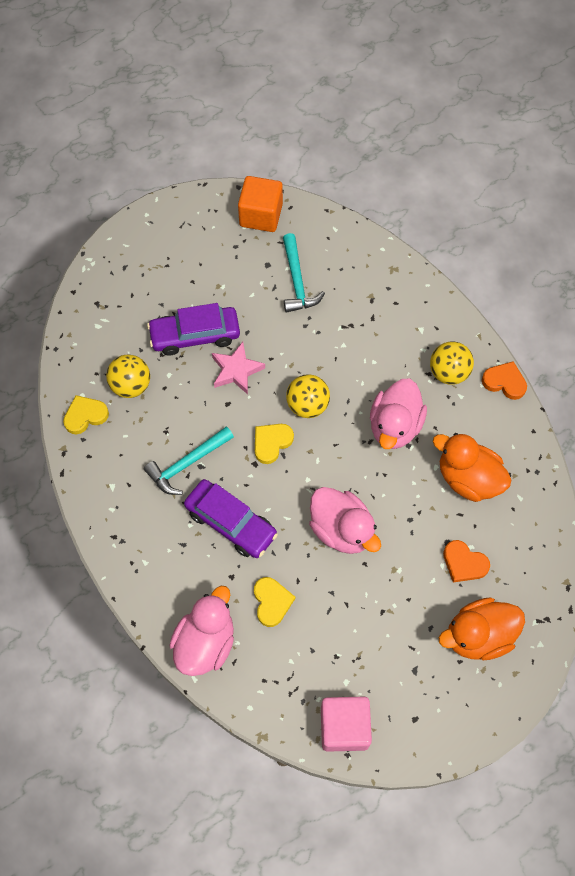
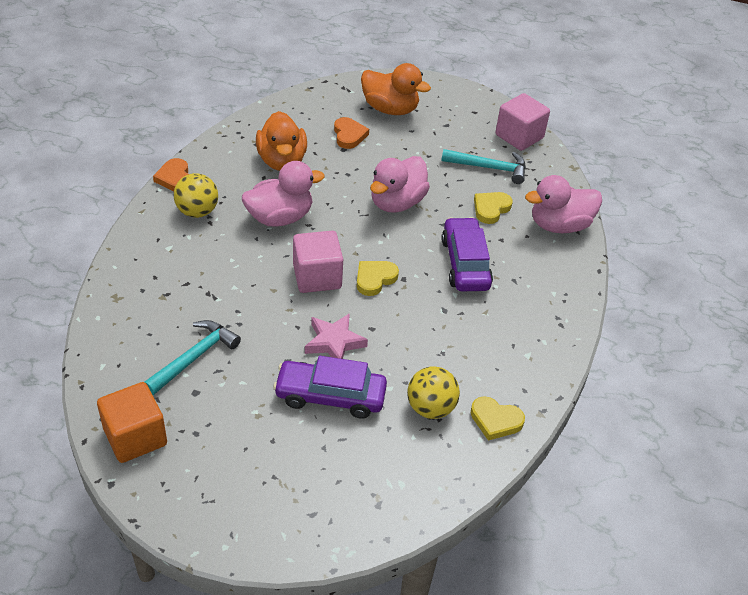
camera: 135 degrees left, 20 degrees down
(187, 464) = (452, 319): turquoise hammer -> turquoise hammer (489, 168)
(195, 335) = (330, 396): purple car -> purple car turned 150 degrees clockwise
(271, 443) = (375, 279): yellow heart -> yellow heart turned 135 degrees clockwise
(307, 405) = (317, 277): yellow ball -> pink cube
(342, 529) = (397, 203): pink duck -> pink duck turned 150 degrees counterclockwise

